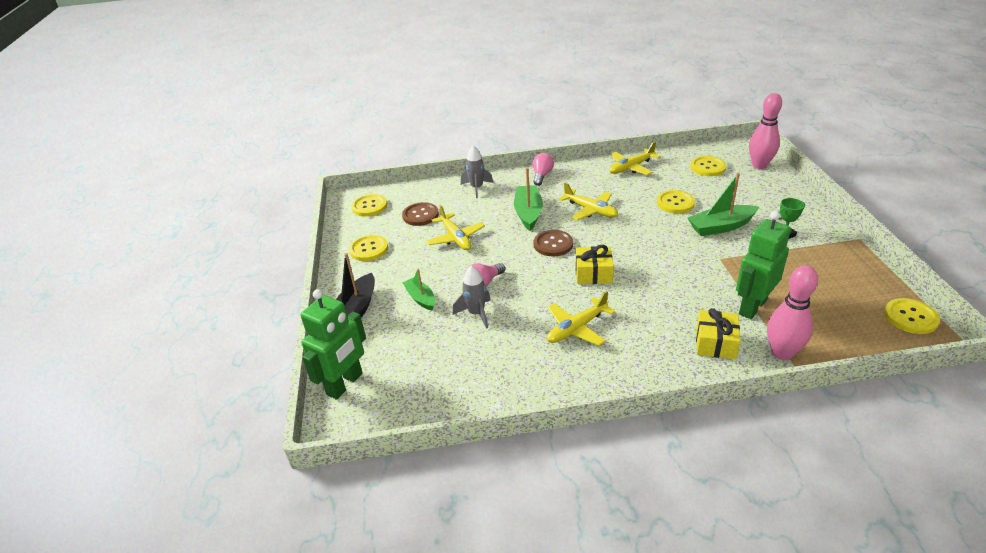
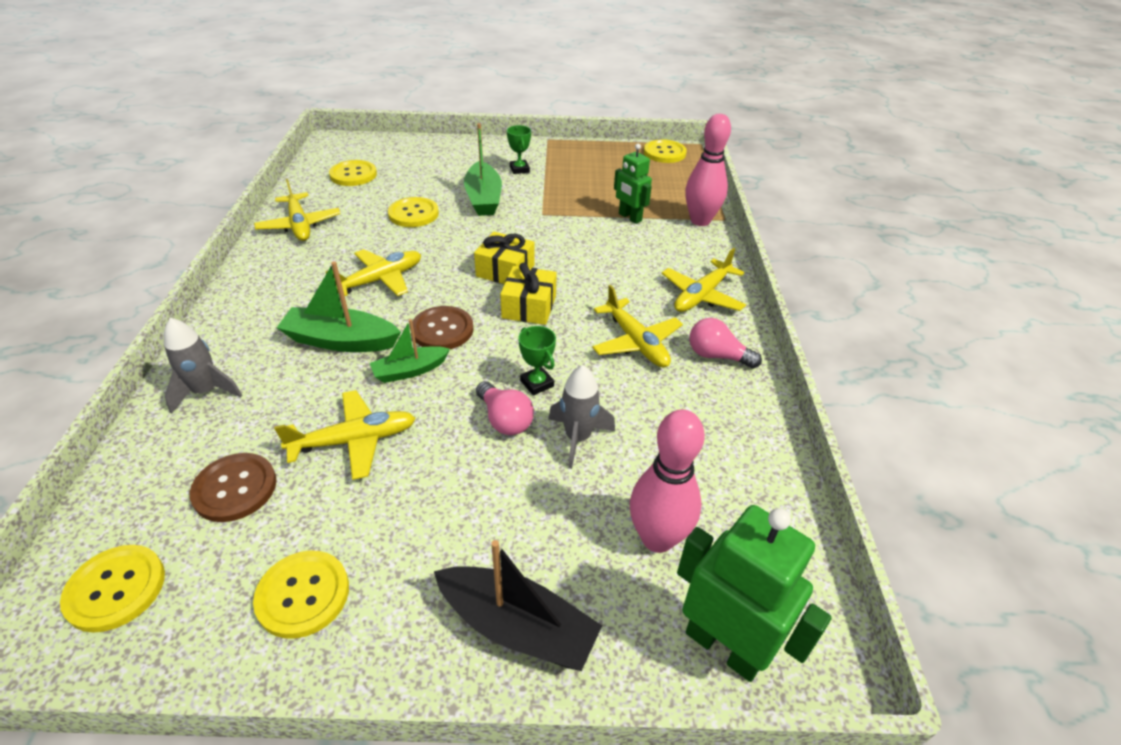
camera: 85 degrees left, 5 degrees up
(420, 298) = (513, 509): green boat -> green boat (410, 370)
(518, 290) = (537, 383): none -> green trophy
(542, 175) = (240, 308): pink light bulb -> pink light bulb (717, 356)
(655, 360) = (702, 295): none -> yellow plane
(715, 343) = (680, 252): yellow gift -> yellow gift (505, 271)
(752, 307) = (629, 217): green robot -> green robot, size x0.63
(759, 165) = (379, 146): pink bowling pin -> pink bowling pin (657, 538)

